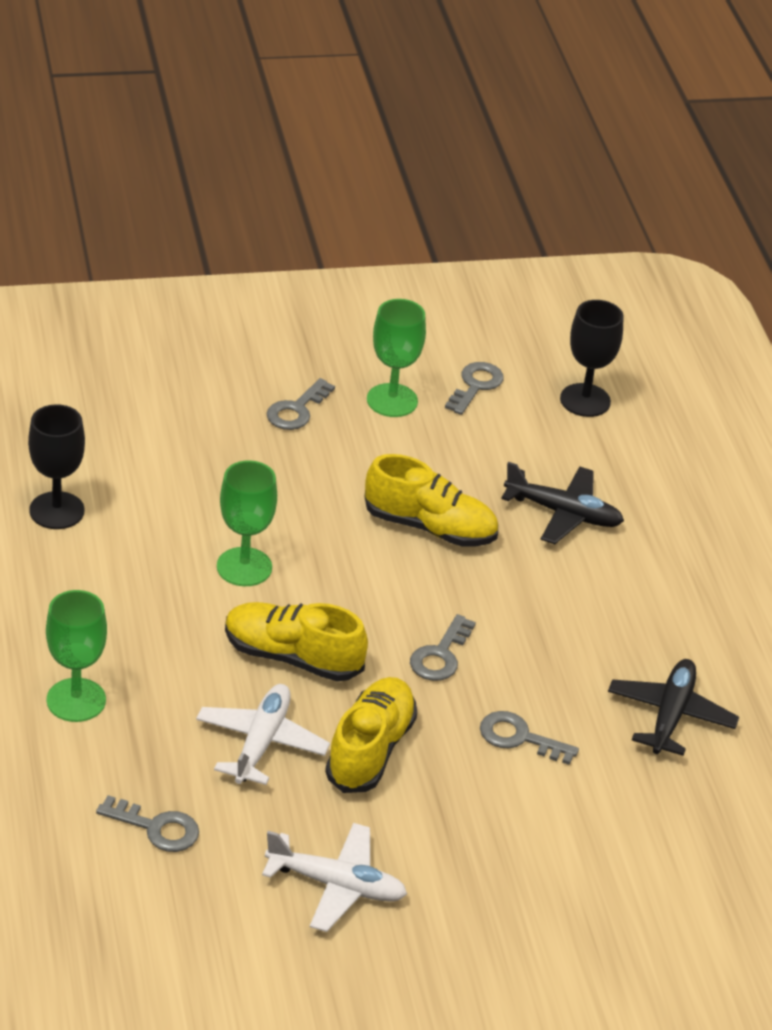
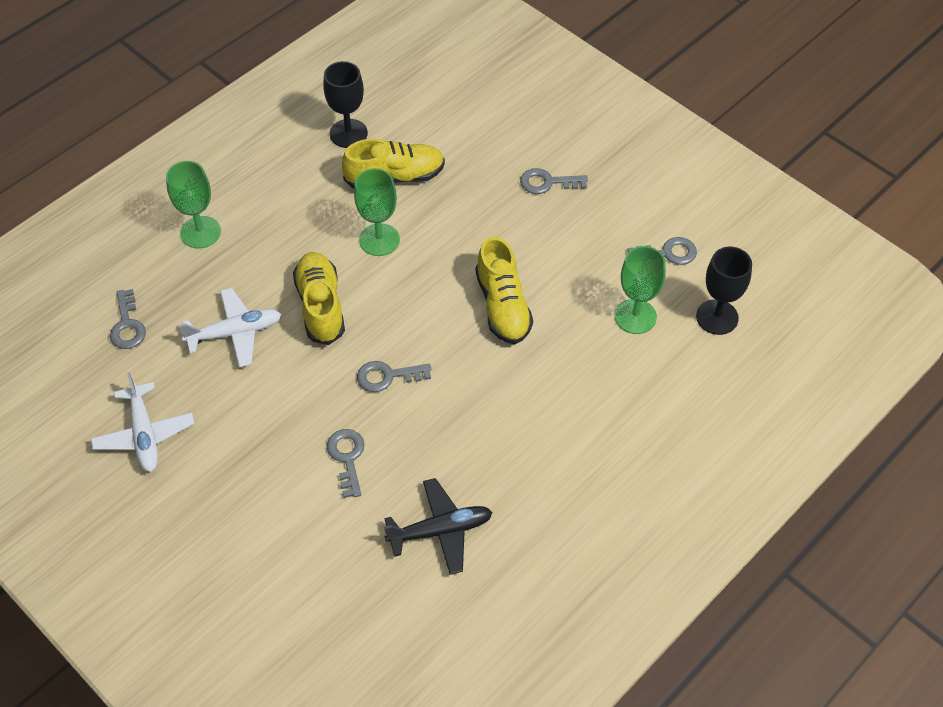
camera: 60 degrees right, 15 degrees up
(370, 750) = (272, 388): yellow shoe -> yellow shoe (395, 177)
(392, 400) = (606, 221): green goblet -> green goblet (635, 316)
(563, 513) = (586, 367): black plane -> none

